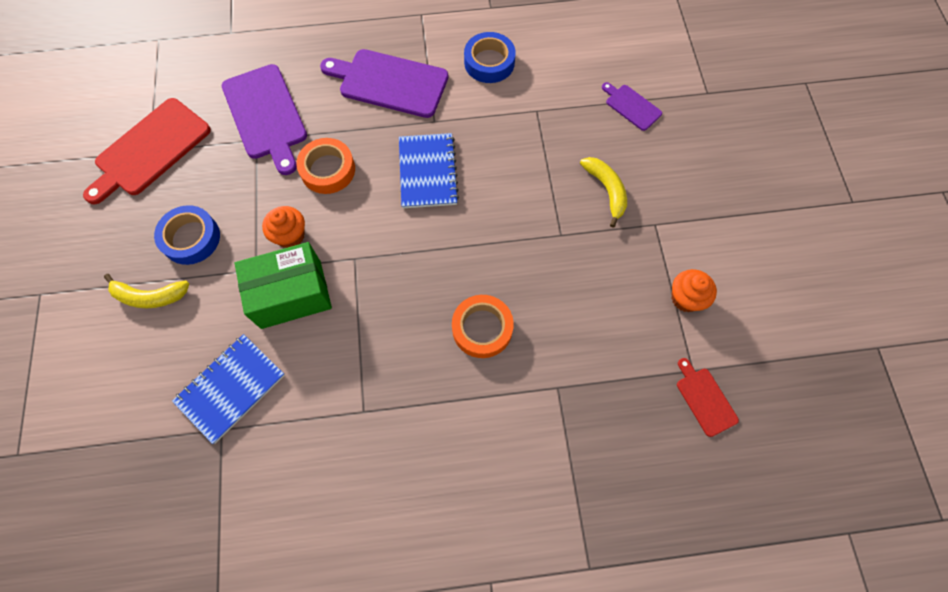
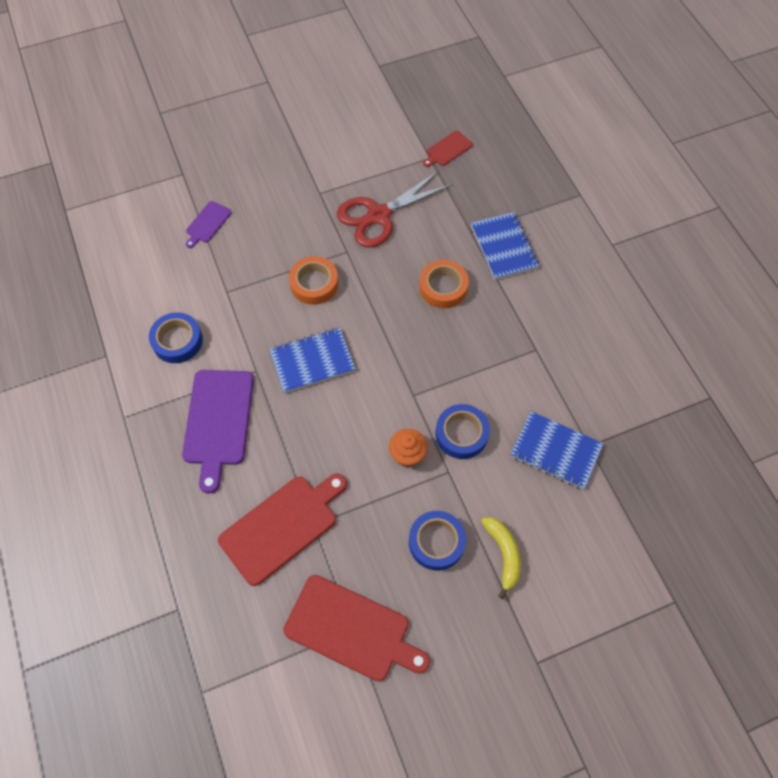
camera: 105 degrees left, 5 degrees down
(266, 115) = (282, 526): purple cutting board -> red cutting board
(291, 294) = (461, 434): green box -> blue tape
(328, 170) = (331, 445): orange tape -> orange tape (314, 284)
(523, 423) = (504, 247): none -> blue notebook
(606, 190) = (297, 228): yellow banana -> none
(607, 282) = (378, 216): none -> red scissors
(685, 298) = (376, 167): orange cupcake -> none

